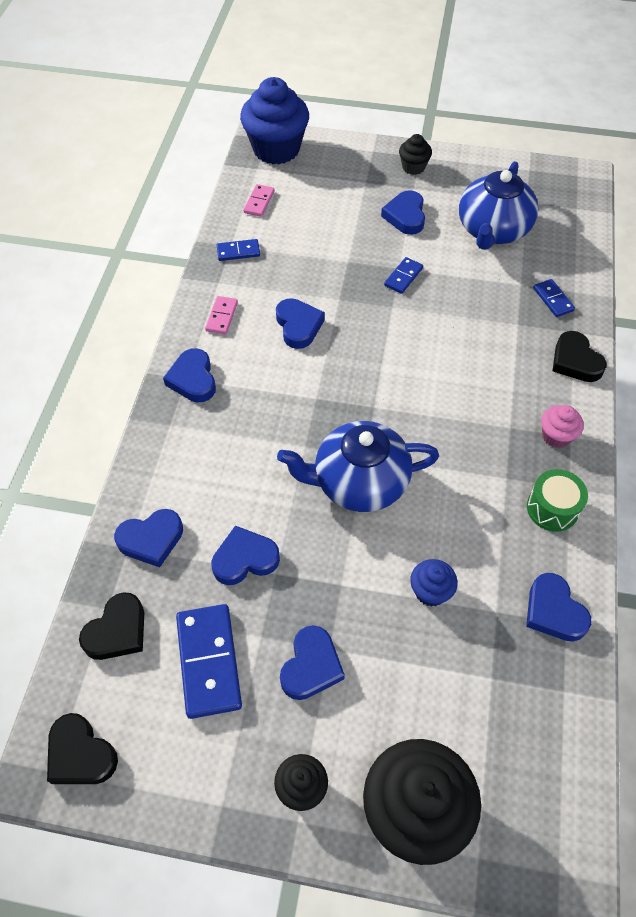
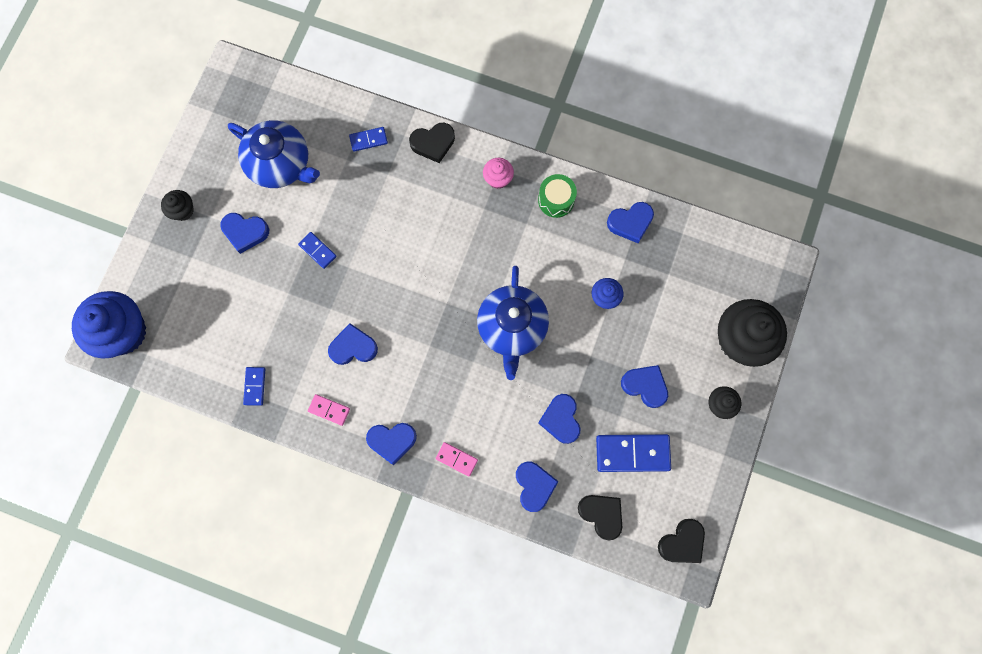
camera: 80 degrees left, 20 degrees up
(259, 202) = (194, 359): pink domino -> pink domino (456, 459)

